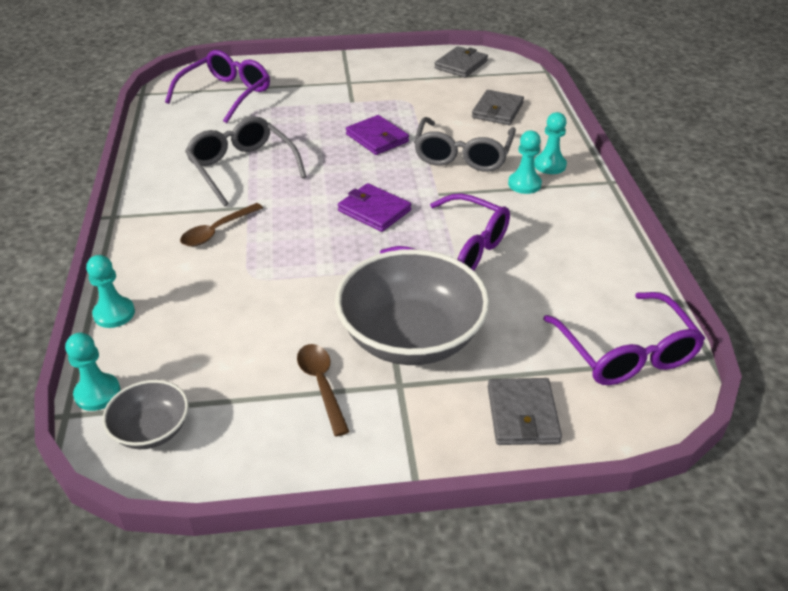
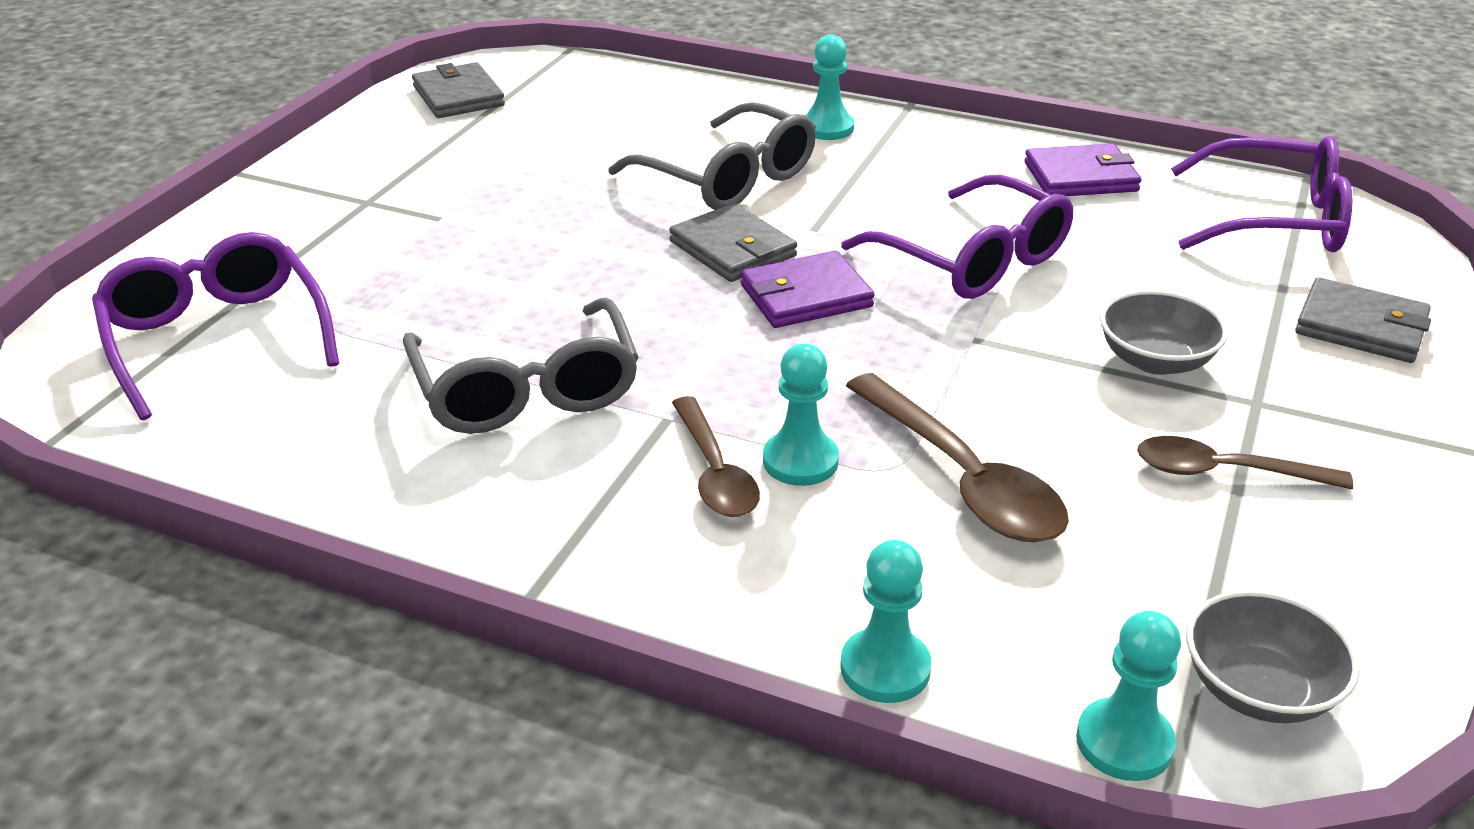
camera: 60 degrees left, 5 degrees down
(242, 168) = (526, 390): grey glasses -> grey glasses turned 105 degrees counterclockwise
(257, 299) = (963, 478): none -> brown spoon
(377, 138) = (591, 231): purple wallet -> purple wallet (1080, 177)
(411, 337) = (1155, 360): grey bowl -> grey bowl, size x0.50
(457, 250) = (973, 260): purple glasses -> purple glasses turned 75 degrees clockwise
(497, 110) = (636, 114): grey wallet -> grey wallet (732, 249)
(524, 184) = (856, 160): turquoise pawn -> turquoise pawn (800, 461)

